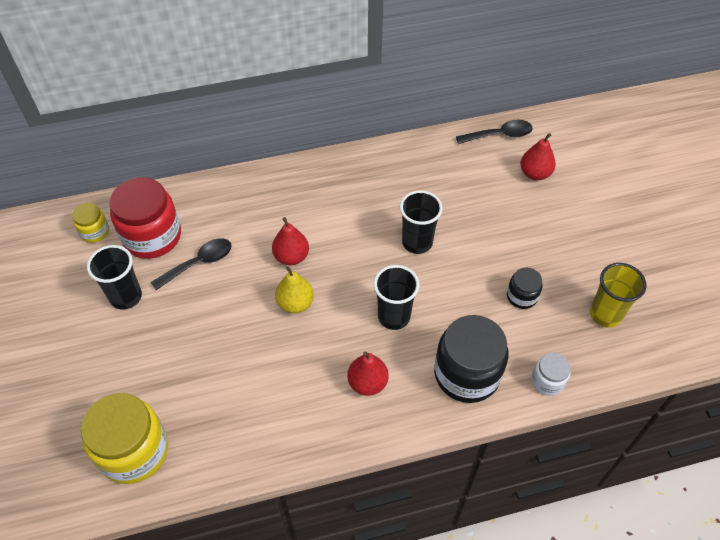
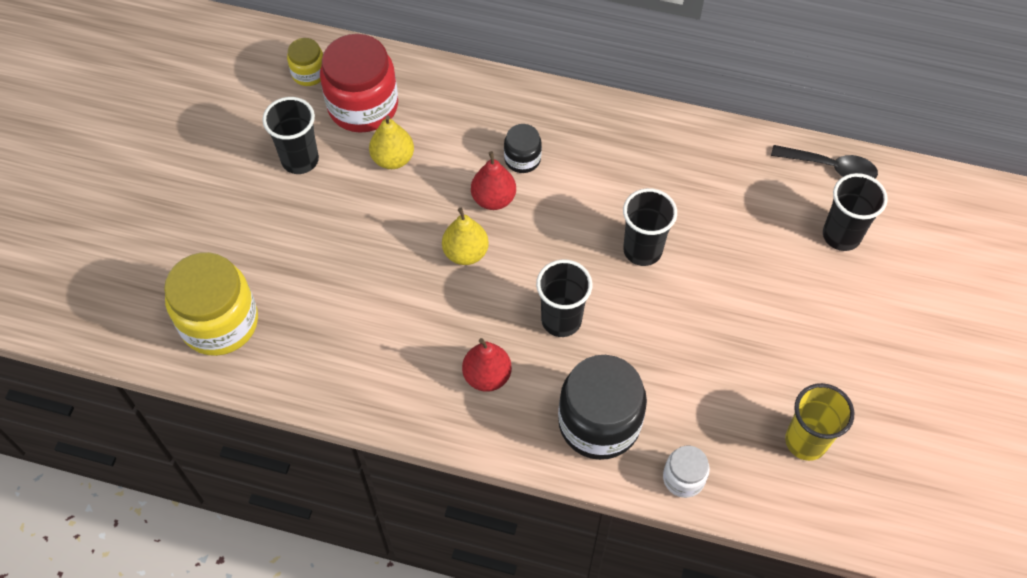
camera: 30 degrees right, 5 degrees up
(199, 263) = (393, 159): black spoon -> yellow pear
(522, 296) = (721, 371): black jar -> black jar (522, 159)
(535, 173) = (841, 235): red pear -> black cup

